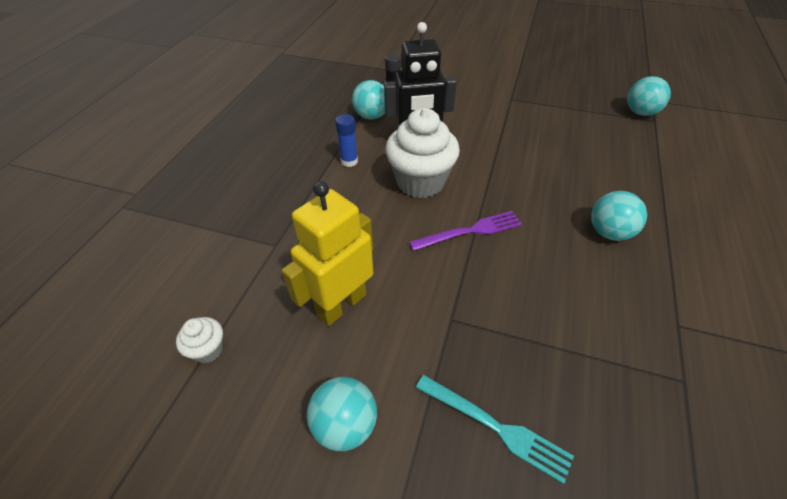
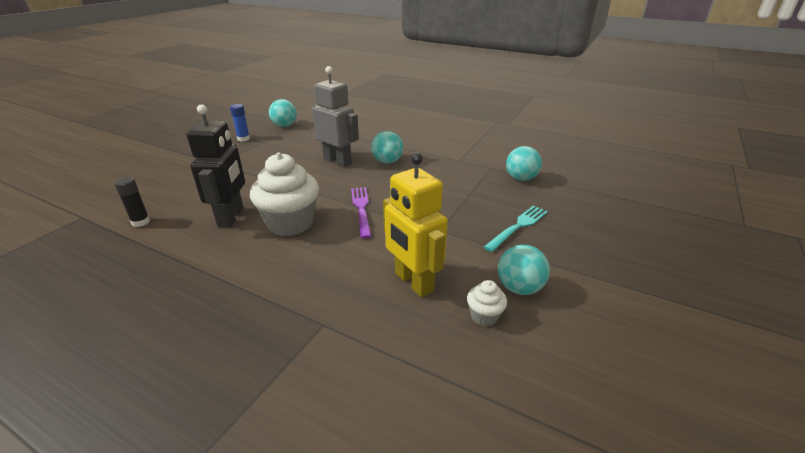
camera: 80 degrees left, 15 degrees down
(208, 349) = (445, 378): white cupcake -> white cupcake (484, 316)
(349, 161) = (225, 262): blue glue stick -> blue glue stick (243, 139)
(371, 116) = (160, 240): turquoise ball -> turquoise ball (521, 178)
(577, 183) = (338, 161): none -> grey robot

